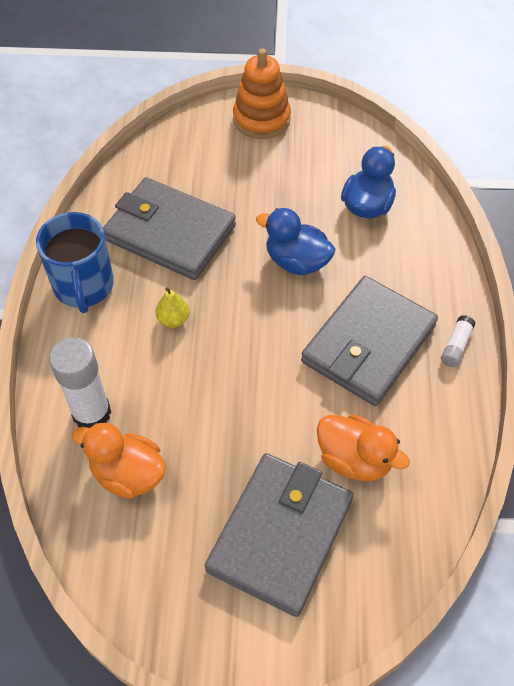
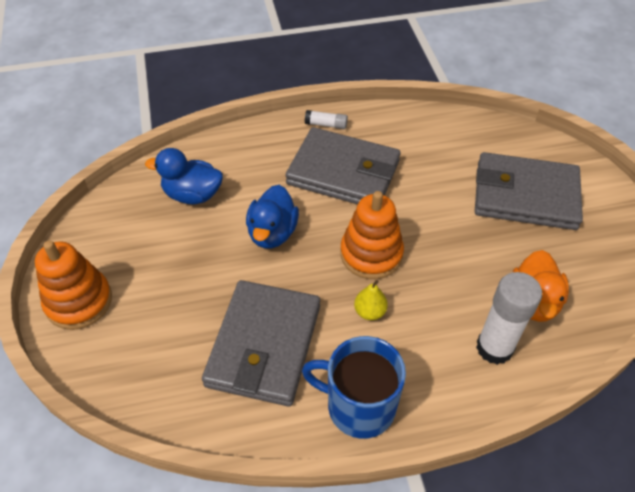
camera: 105 degrees left, 5 degrees down
(84, 286) = (359, 406): blue mug -> blue mug turned 135 degrees counterclockwise
(242, 339) = (371, 254): none -> orange stacking toy
(354, 459) = (446, 166): orange duck -> none

